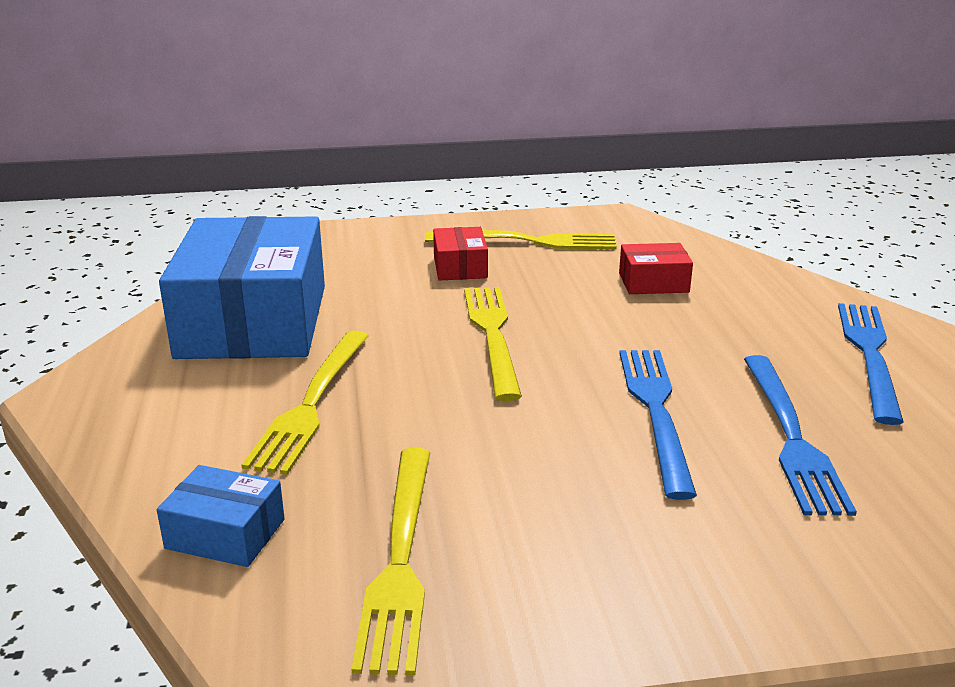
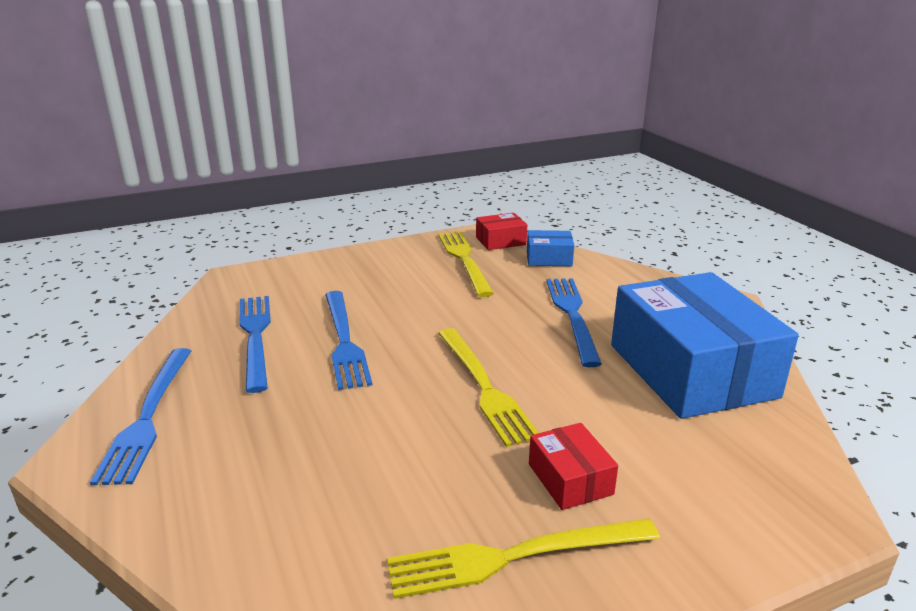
camera: 165 degrees right, 0 degrees up
(311, 403) = (572, 316): yellow fork -> blue fork
(653, 283) = (337, 490): red box -> red box (500, 241)

